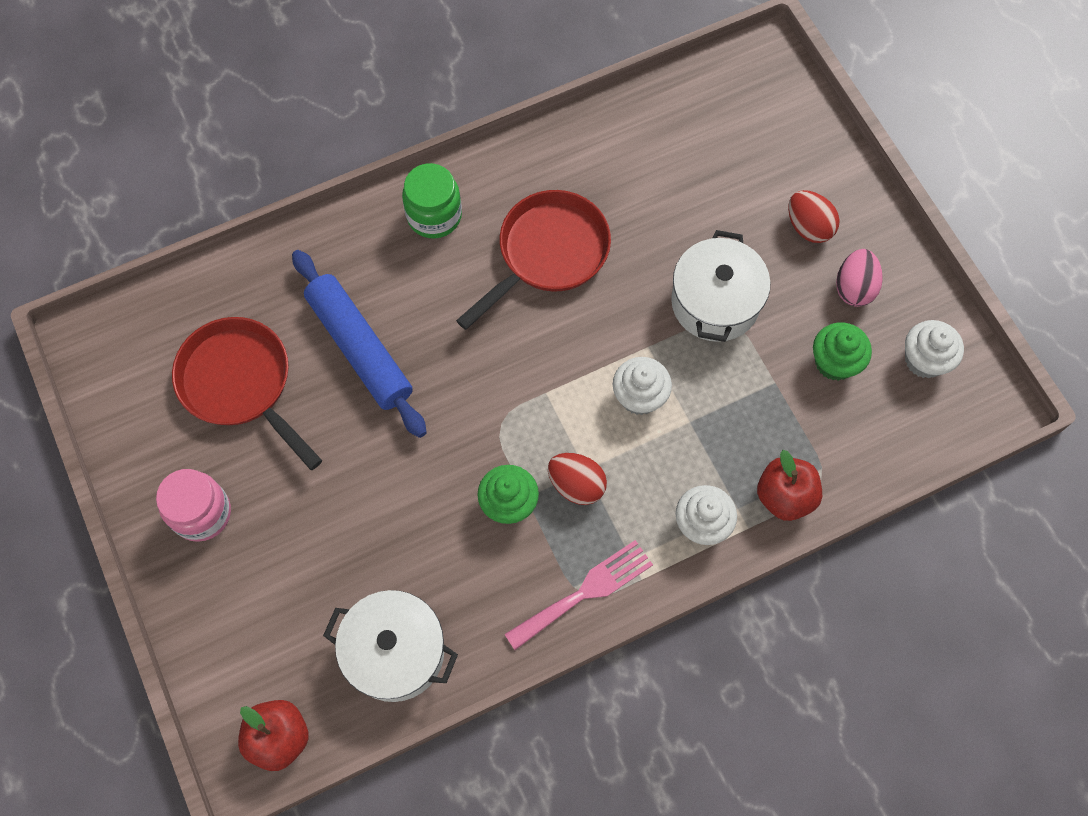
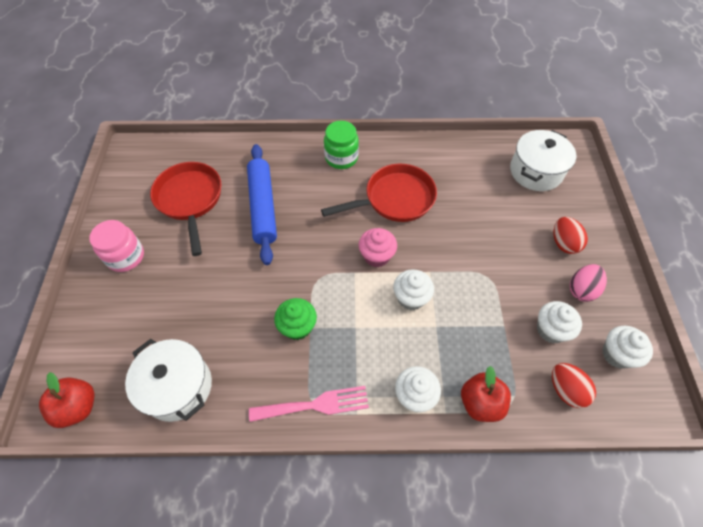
camera: 25 degrees right, 10 degrees down
(565, 355) = (376, 256): none -> pink cupcake
(576, 485) = (345, 334): red egg -> red egg (565, 390)
(715, 302) = (484, 263): white pot -> white pot (535, 171)
(834, 362) = (550, 330): green cupcake -> white cupcake

